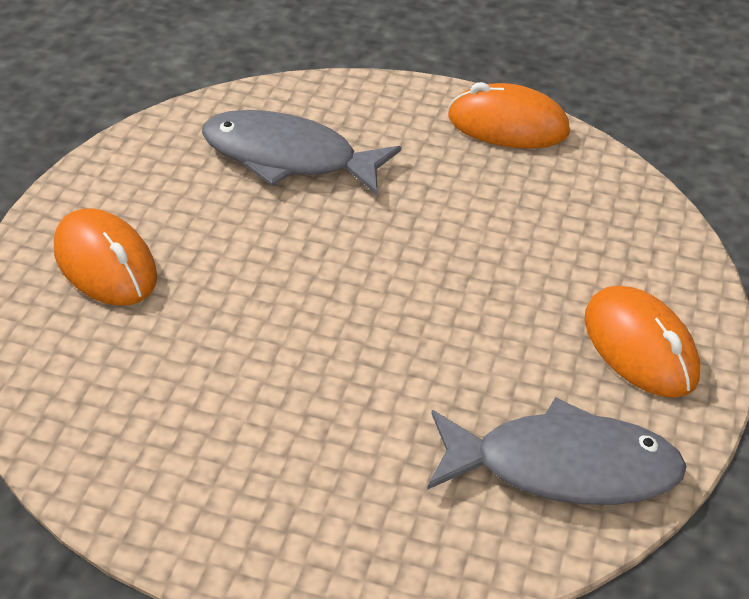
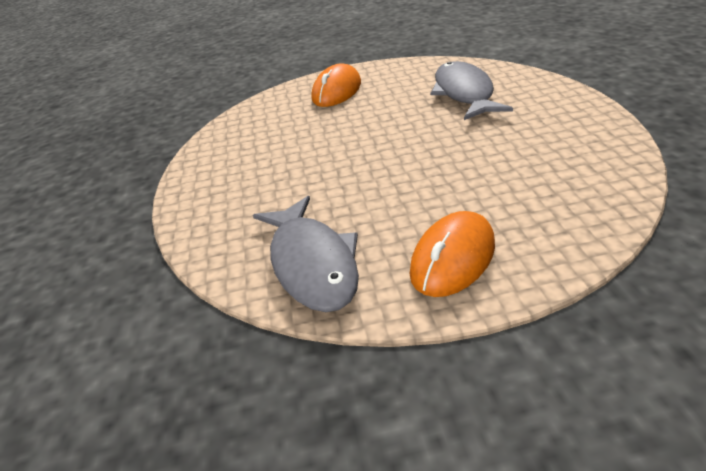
camera: 70 degrees right, 5 degrees down
(508, 125) = (602, 133): orange mouse -> none

